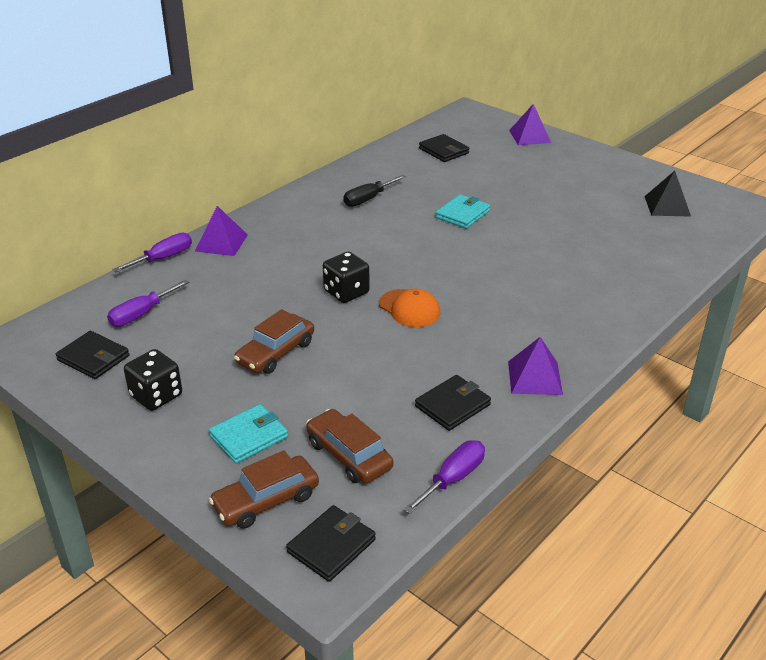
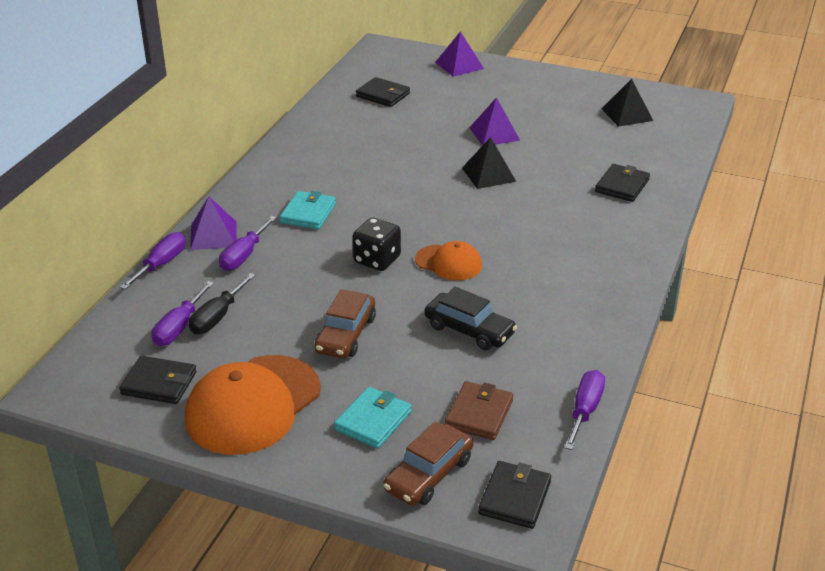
camera: 20 degrees left, 0 degrees up
(156, 396) = (253, 405): black dice -> orange cap
(234, 265) = (244, 256): none -> purple screwdriver
(349, 455) = (479, 414): brown car -> brown wallet
(368, 199) = (338, 160): black screwdriver -> black screwdriver (217, 317)
(389, 374) = (469, 330): none -> black car
(452, 405) = (545, 345): black wallet -> black wallet (622, 186)
(462, 214) = (442, 158): turquoise wallet -> turquoise wallet (308, 213)
(497, 236) = (488, 174): none -> black pyramid
(535, 377) = (602, 302): purple pyramid -> purple pyramid (494, 134)

